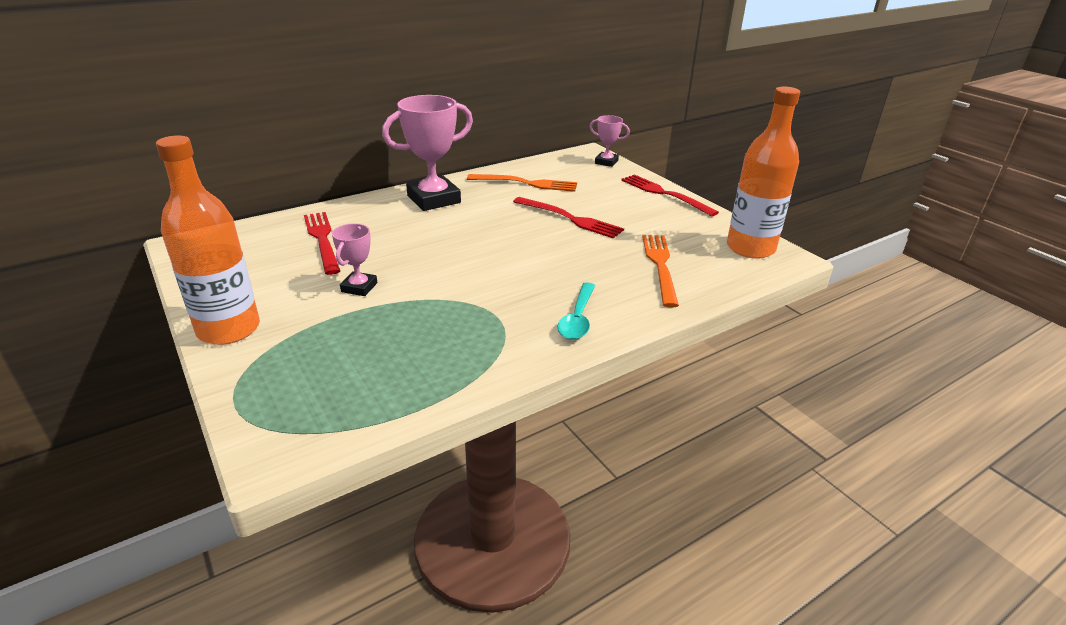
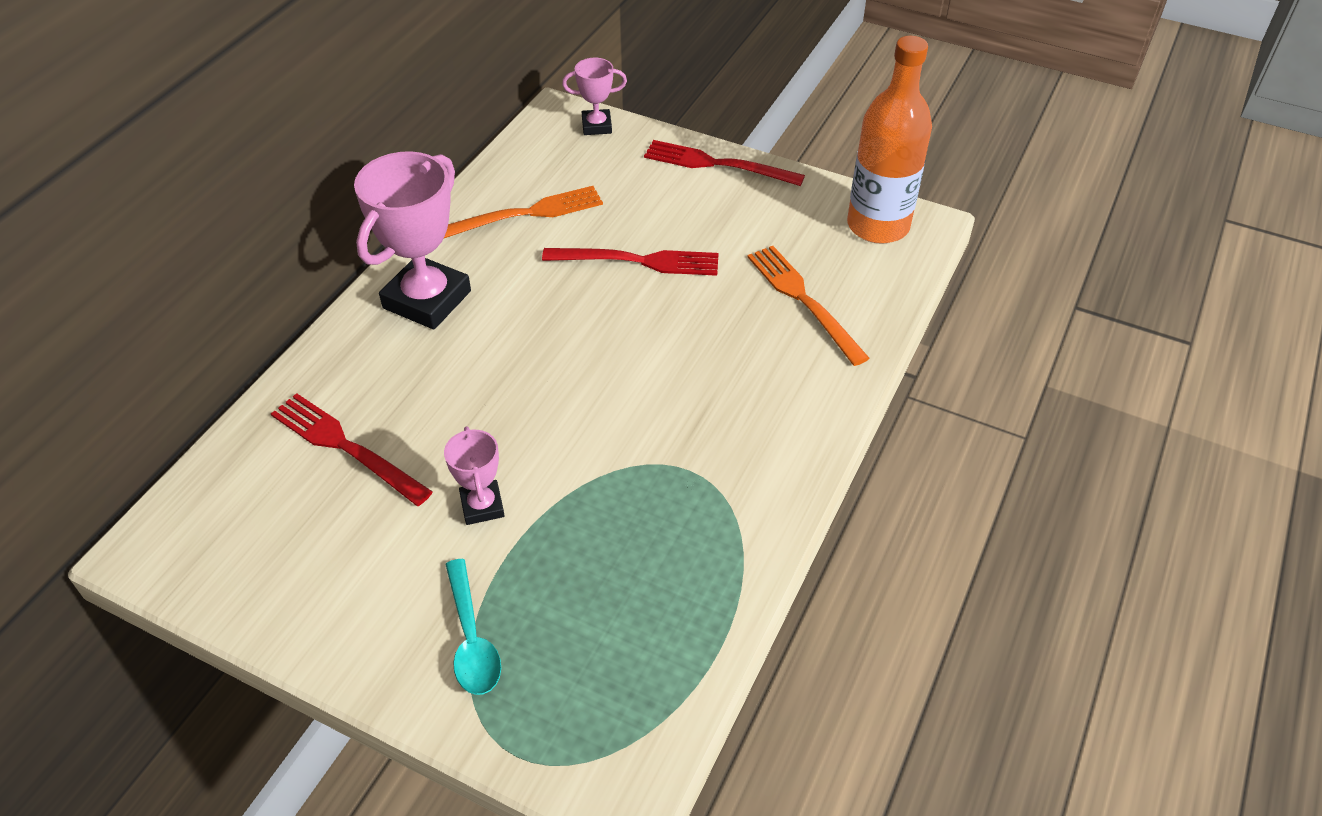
camera: 30 degrees left, 15 degrees up
(229, 329) = (384, 657): orange bottle -> none
(578, 318) = (779, 429): turquoise spoon -> turquoise spoon (471, 638)

